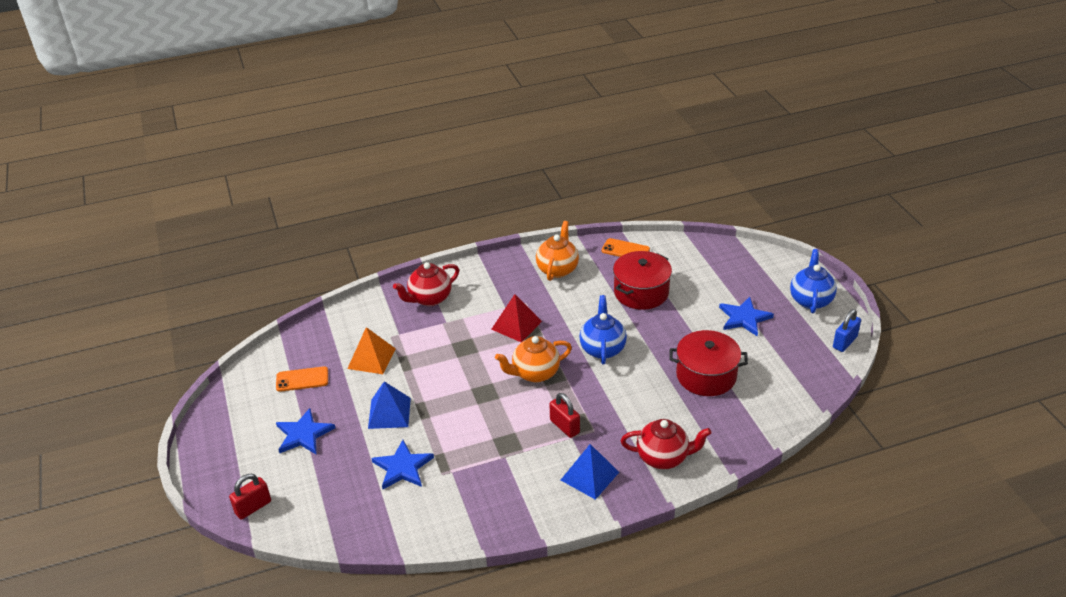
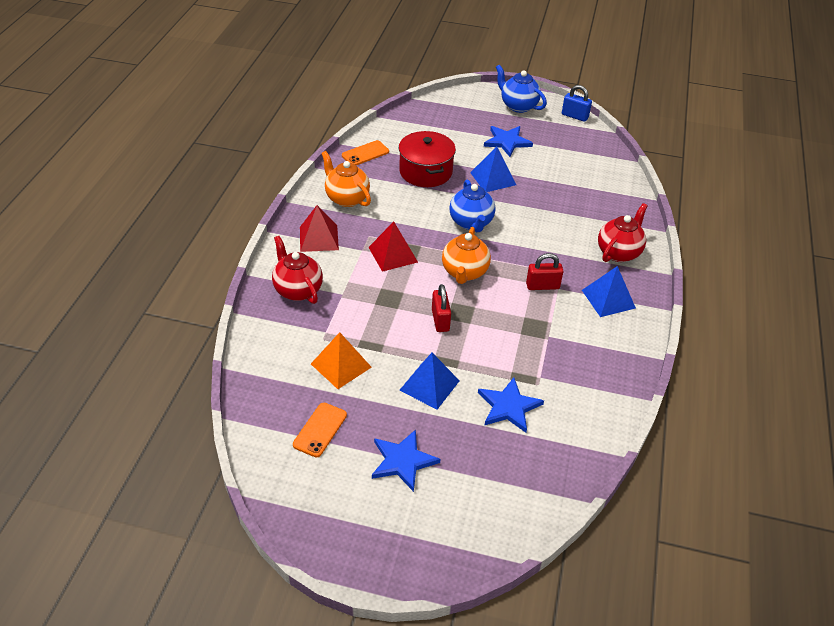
camera: 60 degrees left, 5 degrees up
(253, 507) = (474, 544): red padlock -> red padlock (440, 320)
(429, 299) = (297, 290): red teapot -> red teapot turned 150 degrees clockwise
(496, 279) = (318, 238): none -> red pyramid
(602, 348) = (471, 223): blue teapot -> blue teapot turned 135 degrees counterclockwise
(678, 334) = (493, 178): none -> blue pyramid
(706, 375) = (551, 189): red pot -> none
(844, 342) = (574, 116): blue padlock -> blue padlock turned 45 degrees counterclockwise

